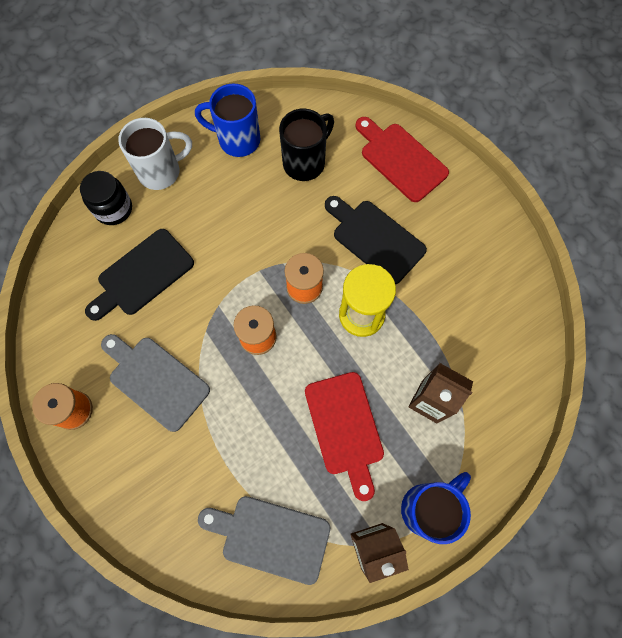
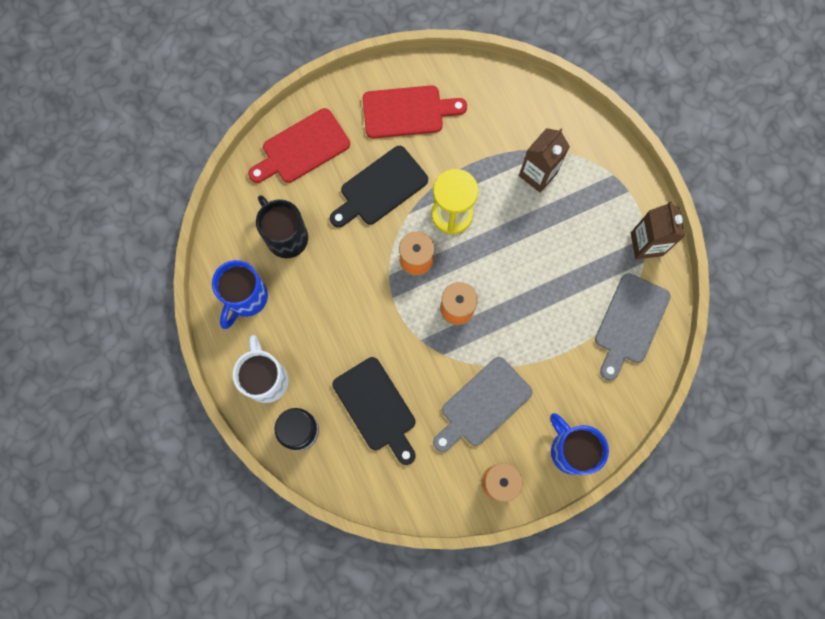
camera: 80 degrees left, 5 degrees up
(345, 428) = (550, 247): red cutting board -> red cutting board (407, 112)
(427, 508) = (623, 195): blue mug -> blue mug (570, 450)

